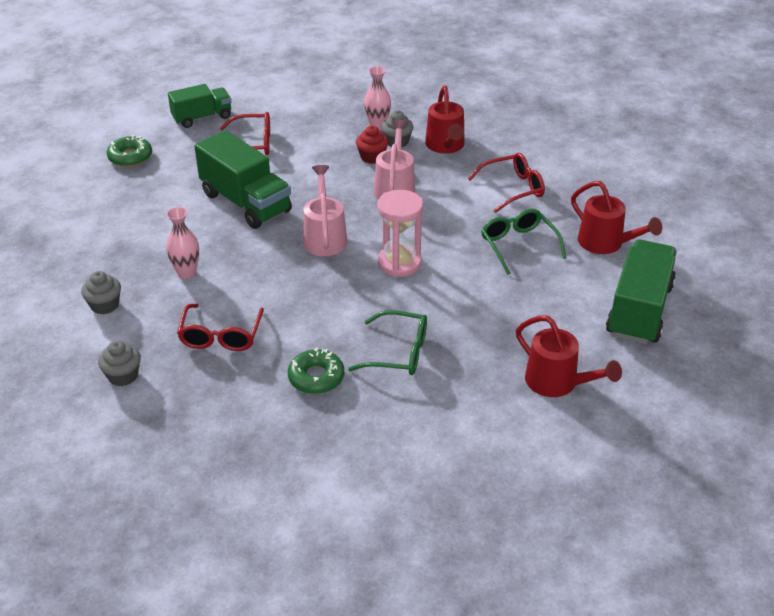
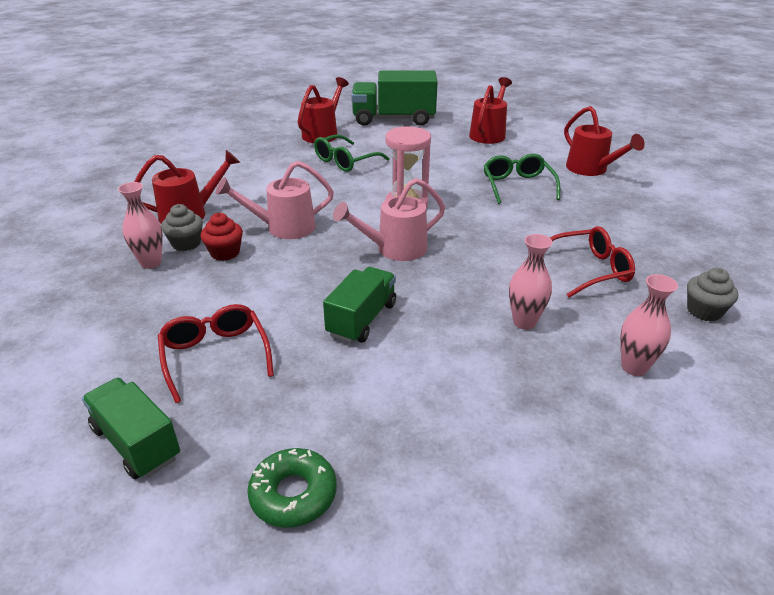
camera: 110 degrees left, 5 degrees down
(104, 305) = (634, 367): grey cupcake -> pink vase
(246, 202) = (362, 319): green truck -> green truck, size x0.63
(316, 377) = (581, 212): green donut -> none
(407, 434) = (591, 170): none -> red watering can
(513, 189) = (260, 173): red glasses -> none

